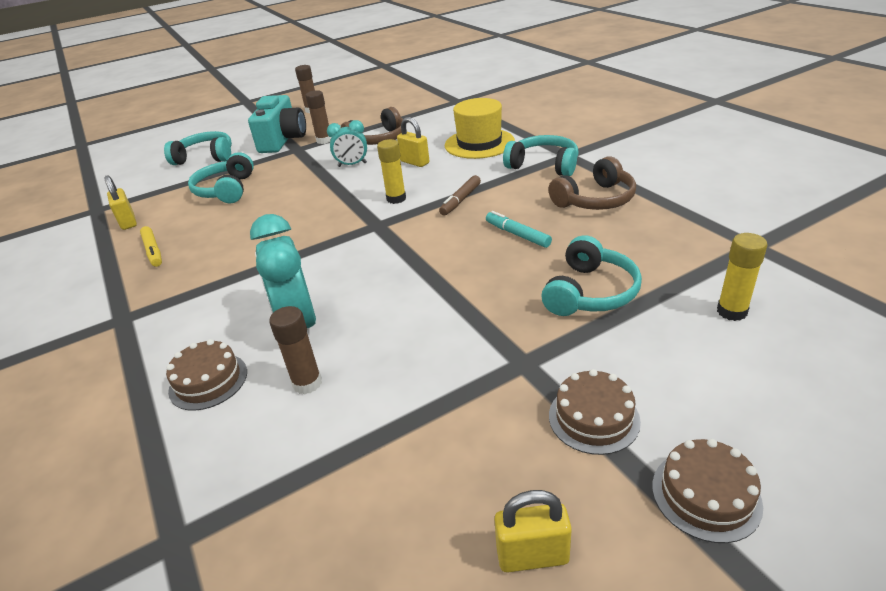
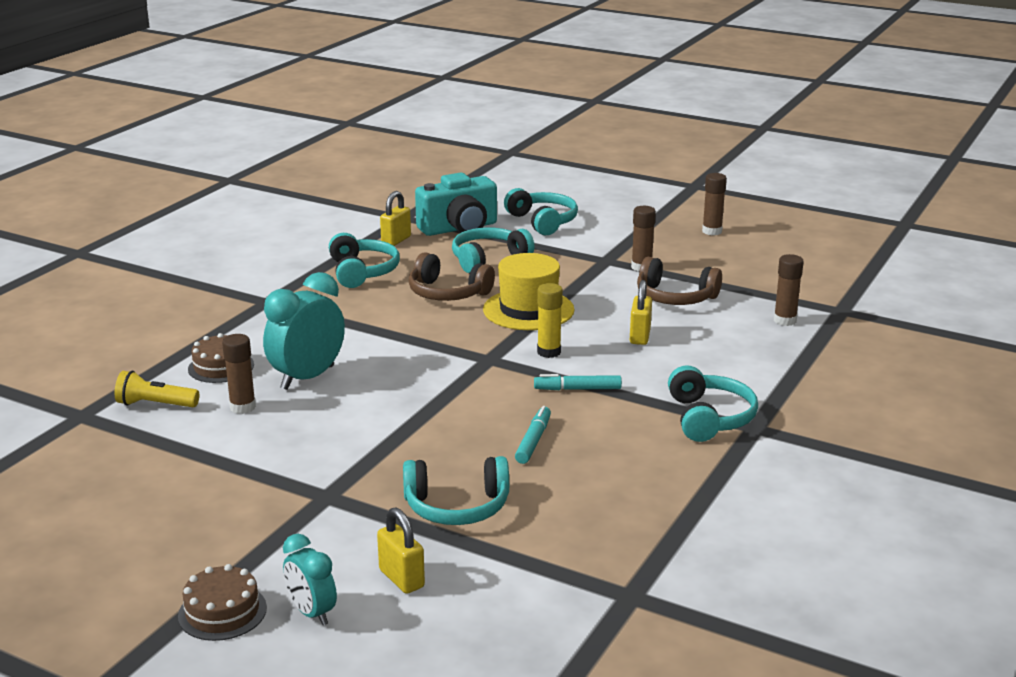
camera: 55 degrees right, 10 degrees down
(153, 251) = (362, 272): yellow marker -> turquoise headphones
(227, 456) = (155, 404): none -> yellow flashlight
(283, 140) = (619, 245): turquoise camera -> turquoise camera (459, 228)
(352, 165) = (600, 303): turquoise clock -> turquoise clock (312, 613)
(450, 117) = (785, 320): none -> brown glue stick
(460, 200) = (577, 389): brown marker -> turquoise marker
(479, 143) = (728, 361): yellow hat -> yellow hat (528, 310)
(532, 556) = (131, 548): yellow padlock -> yellow padlock (401, 578)
(593, 418) = (278, 545): brown cake -> none
(595, 200) = (651, 471): brown headphones -> brown headphones (447, 293)
(731, 311) = (481, 595): yellow glue stick -> none

